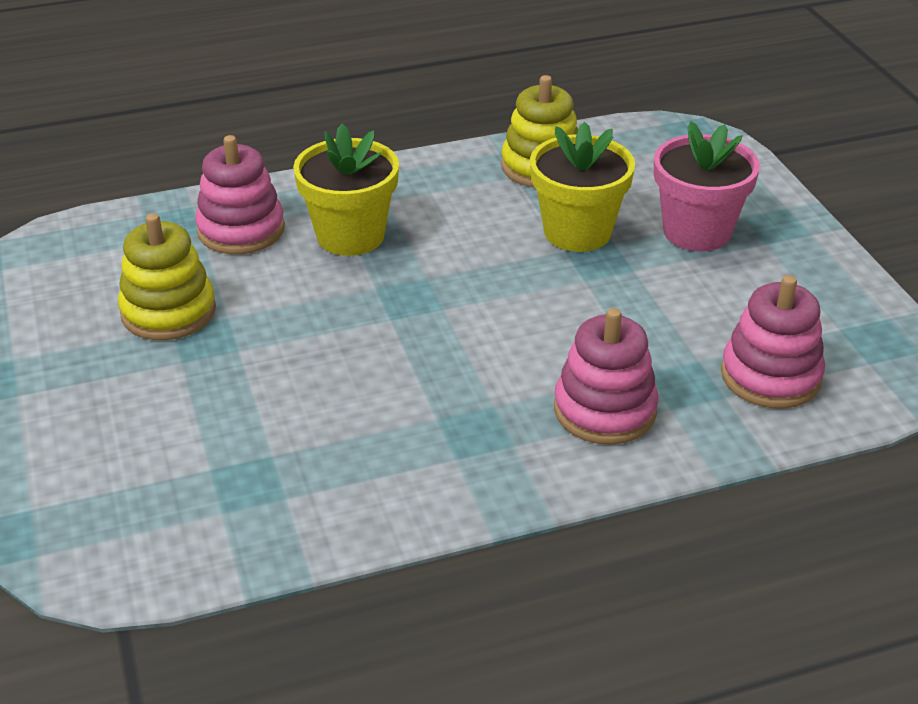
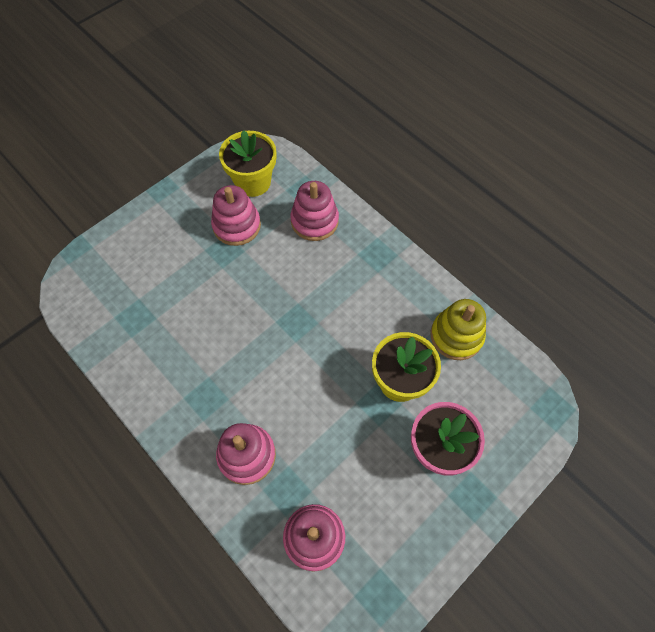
camera: 65 degrees right, 25 degrees up
(168, 311) = (237, 226): yellow stacking toy -> pink stacking toy
(350, 236) = (335, 271): yellow flower pot -> yellow flower pot (253, 182)

